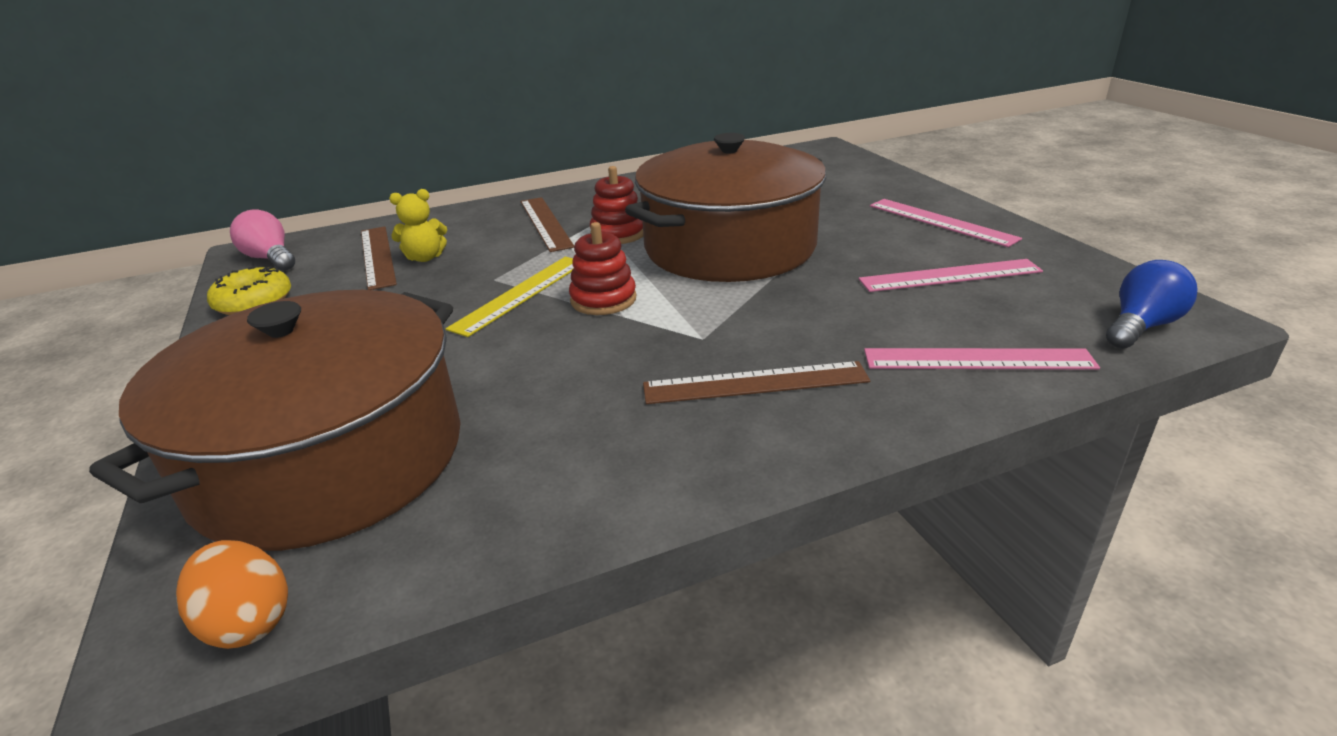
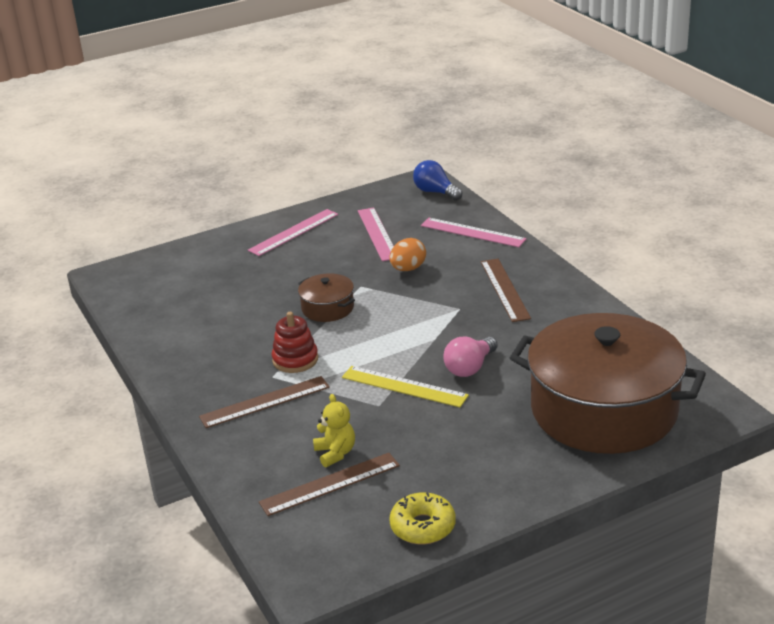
camera: 95 degrees left, 0 degrees up
(248, 621) = (709, 394): orange egg -> orange egg (408, 269)
(270, 259) = (330, 557): pink light bulb -> pink light bulb (470, 368)
(603, 300) = (412, 350): red stacking toy -> none
(729, 247) = (327, 308): brown pot -> brown pot, size x0.42
(978, 360) = (473, 232): pink ruler -> pink ruler turned 60 degrees counterclockwise

